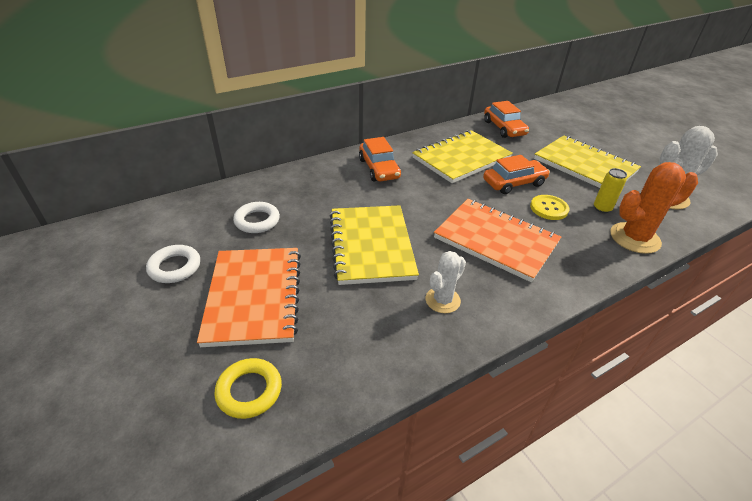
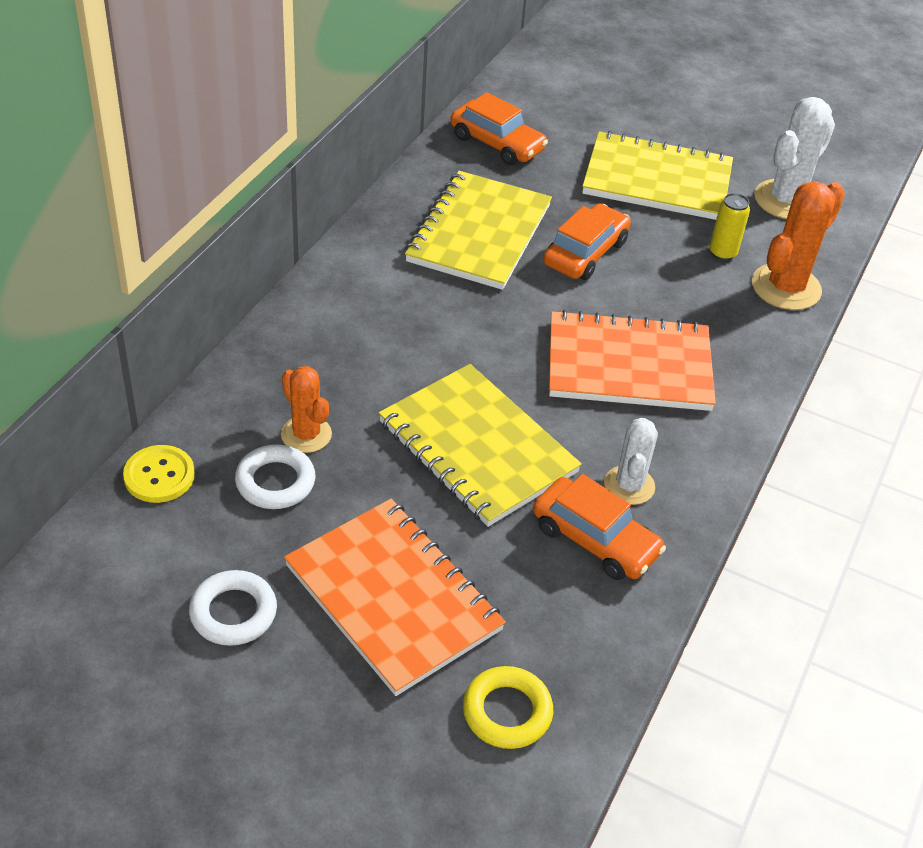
camera: 35 degrees left, 5 degrees up
(292, 207) = (306, 434): none -> orange cactus
(379, 169) = (372, 305): orange car -> orange car (595, 540)
(549, 208) = (659, 281): yellow button -> yellow button (159, 476)

